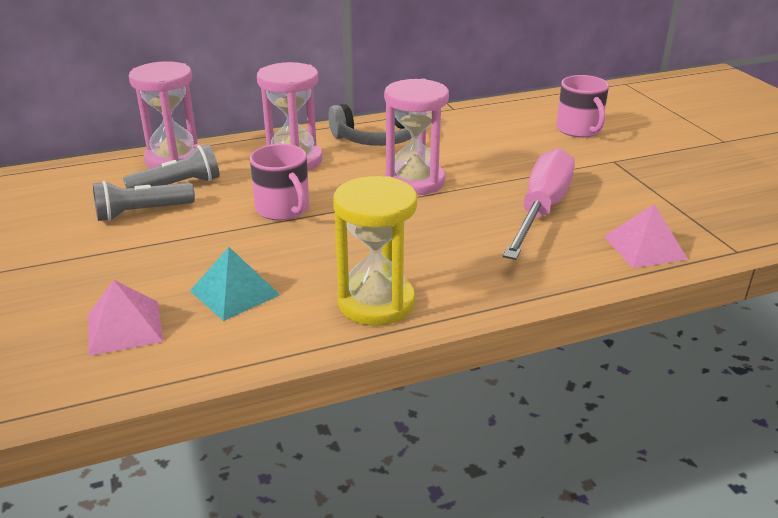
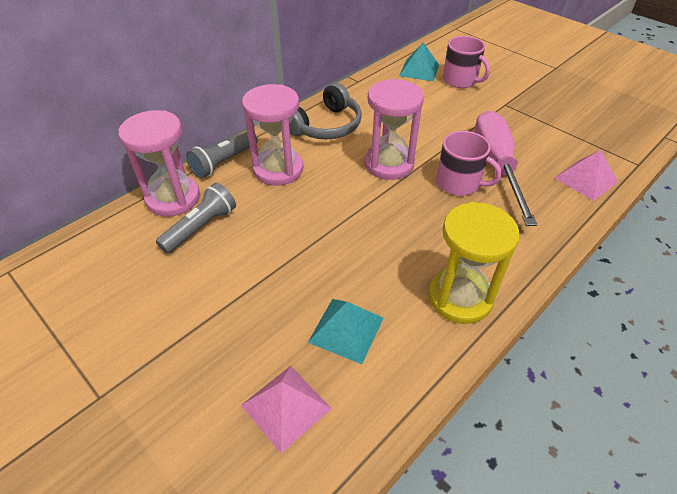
camera: 25 degrees left, 15 degrees up
(142, 212) = (193, 269): grey flashlight -> grey flashlight (224, 162)
(283, 209) = (312, 224): pink mug -> pink mug (459, 183)
(537, 112) = (419, 70): none -> turquoise pyramid

